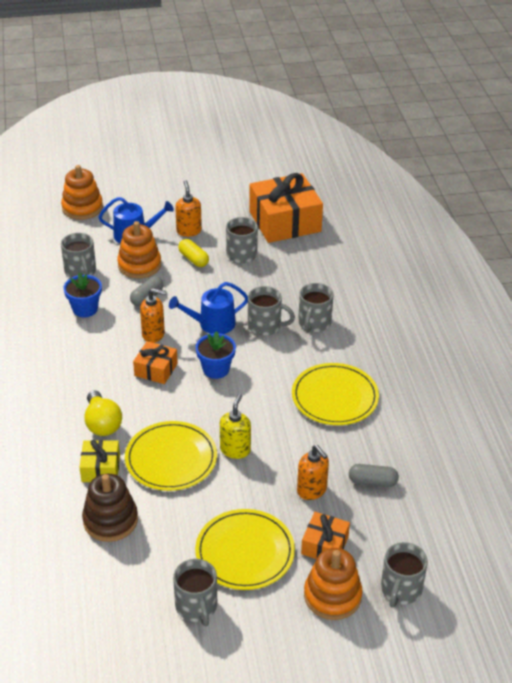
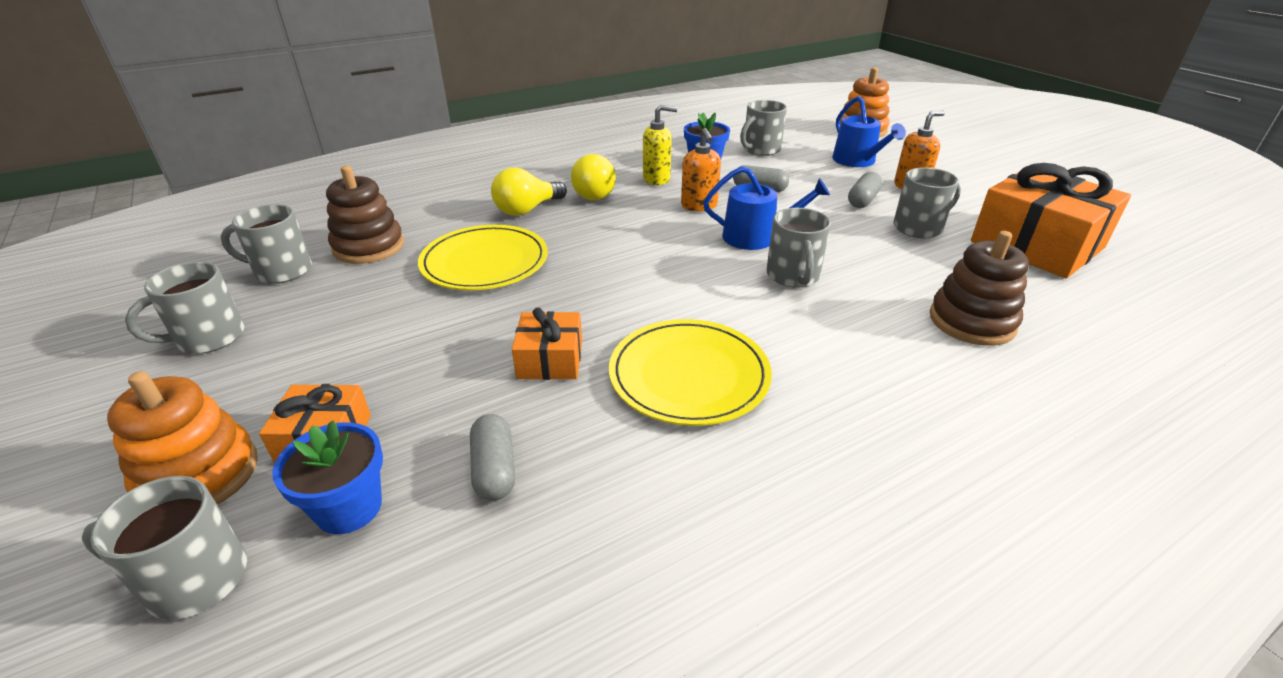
camera: 70 degrees right, 5 degrees down
(99, 380) = (597, 193): none -> yellow light bulb
(100, 468) = (453, 224): yellow gift -> none
(139, 265) = (809, 174): orange stacking toy -> none
(156, 369) = (638, 220): orange gift -> orange gift (550, 359)
(193, 259) = (863, 200): yellow capsule -> grey capsule
(212, 324) = (756, 237): blue watering can -> blue watering can turned 135 degrees clockwise
(216, 369) = (670, 257): blue flower pot -> blue flower pot (349, 508)
(235, 450) = (520, 305): yellow soap dispenser -> yellow soap dispenser (657, 179)
(245, 552) = (312, 357): yellow plate -> none
(312, 490) = (454, 396): orange soap dispenser -> none
(314, 323) = (845, 317): grey mug -> grey mug (281, 271)
(339, 282) = (972, 321): none -> brown stacking toy

